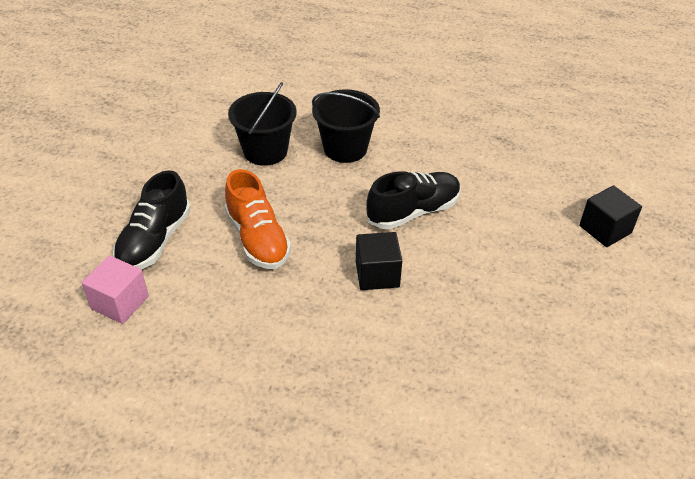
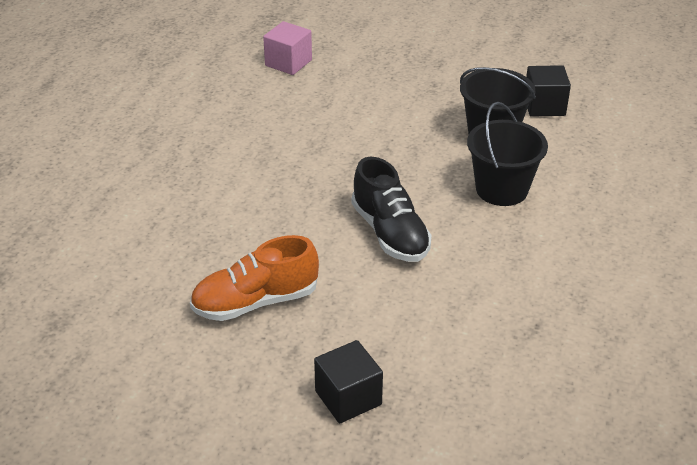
camera: 95 degrees right, 5 degrees down
(154, 241) = (359, 75): black shoe -> none
(257, 239) = (356, 129): orange shoe -> orange shoe (255, 302)
(377, 274) = (298, 201): black cube -> black cube (544, 106)

